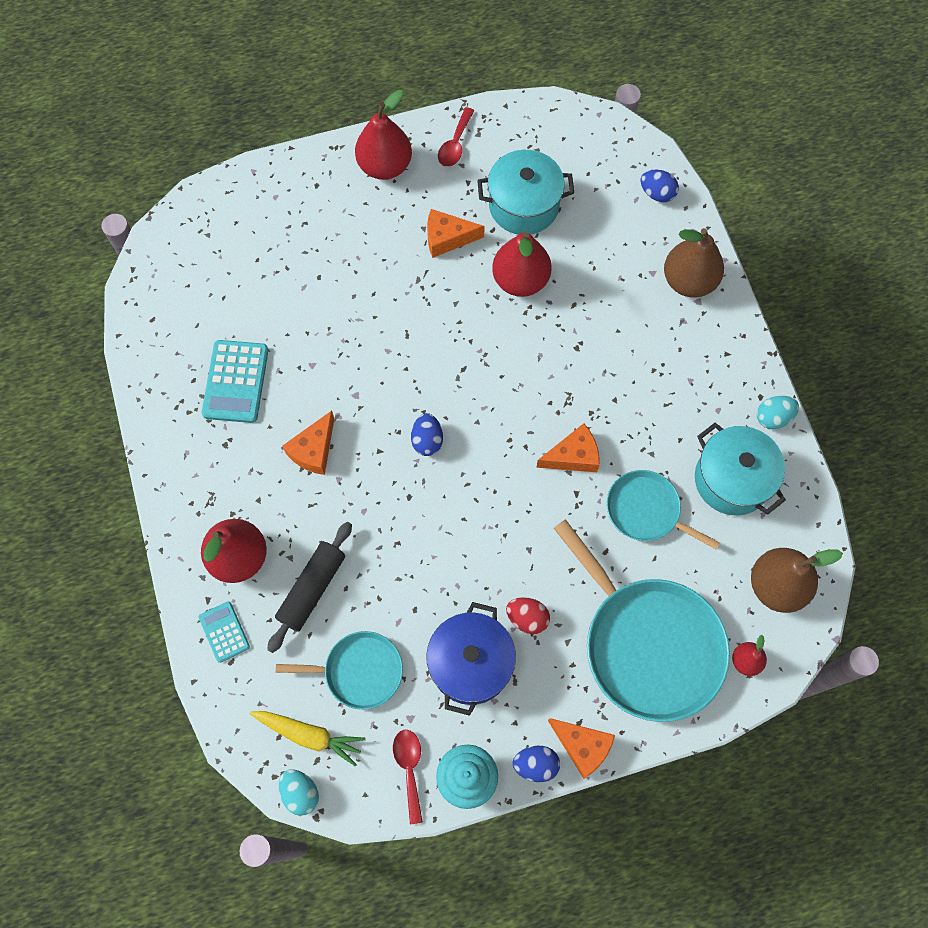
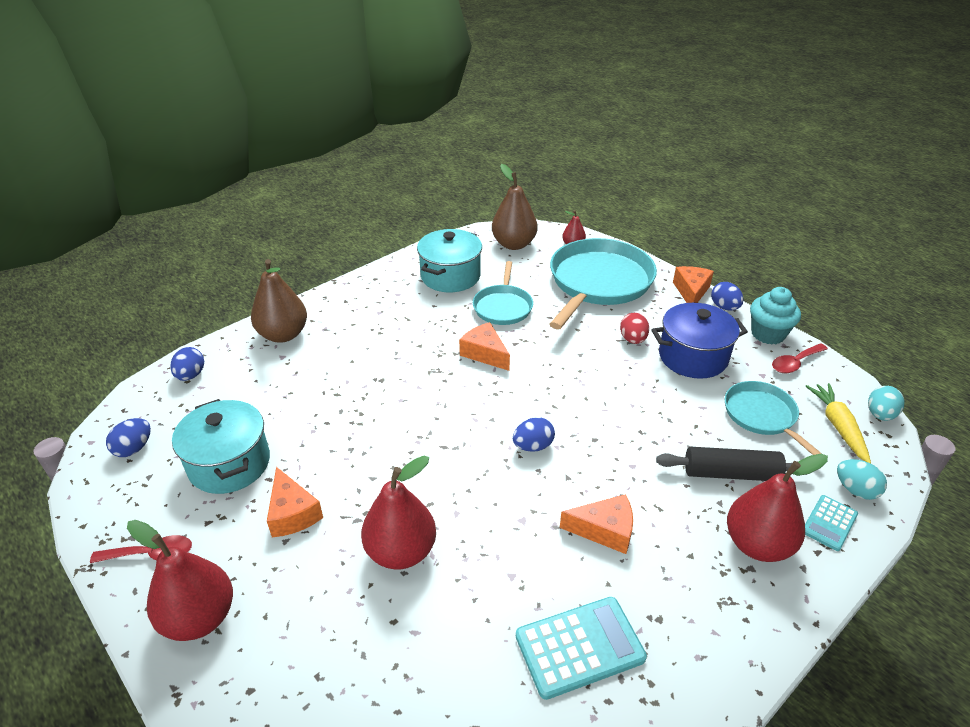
camera: 115 degrees left, 30 degrees down
(520, 280) = (324, 437): red pear -> red pear (401, 551)
(575, 142) = (134, 448): none -> blue egg
(773, 417) = (389, 270): turquoise egg -> turquoise egg (855, 490)

